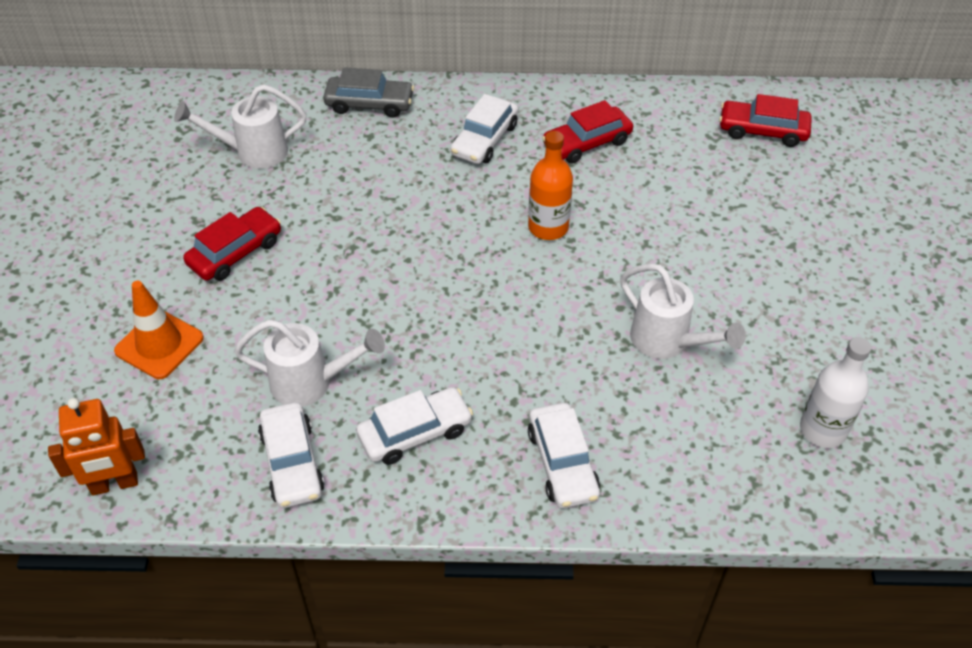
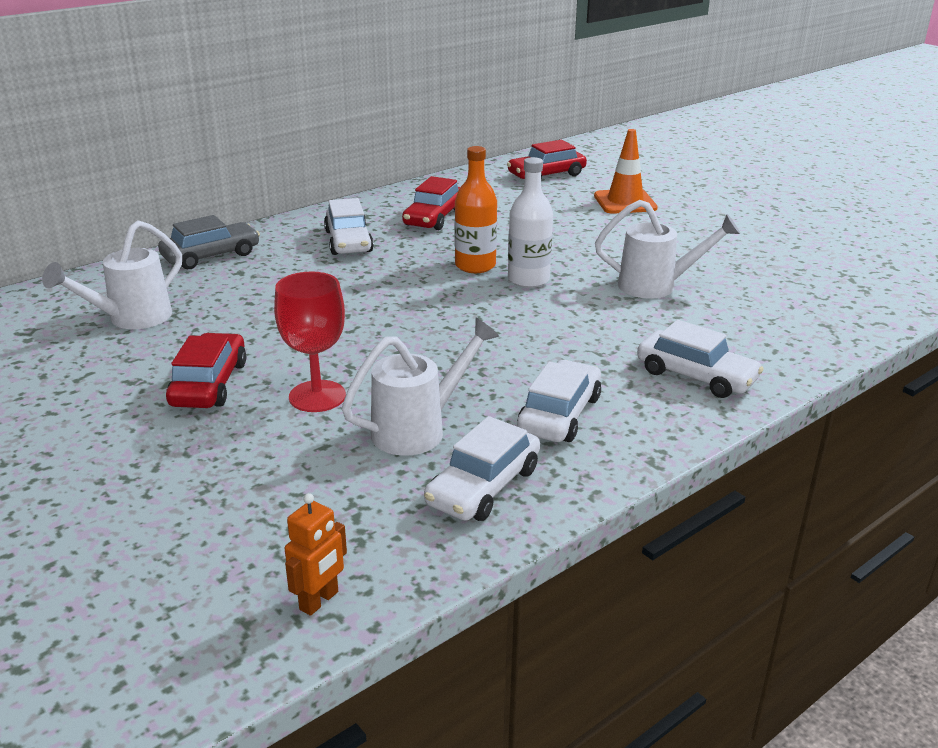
camera: 40 degrees left, 20 degrees down
(114, 484) = (319, 601): orange robot -> orange robot, size x0.65
(159, 344) = (216, 477): orange traffic cone -> orange traffic cone (625, 202)
(284, 308) = (317, 396): none -> red goblet
(292, 463) = (483, 486): white car -> white car turned 90 degrees clockwise
(822, 430) = (817, 284): white bottle -> white bottle (528, 280)

